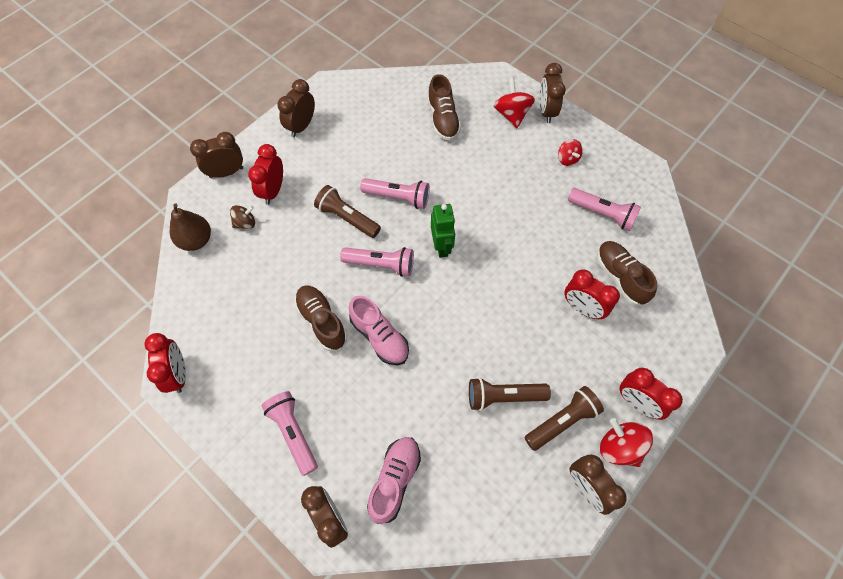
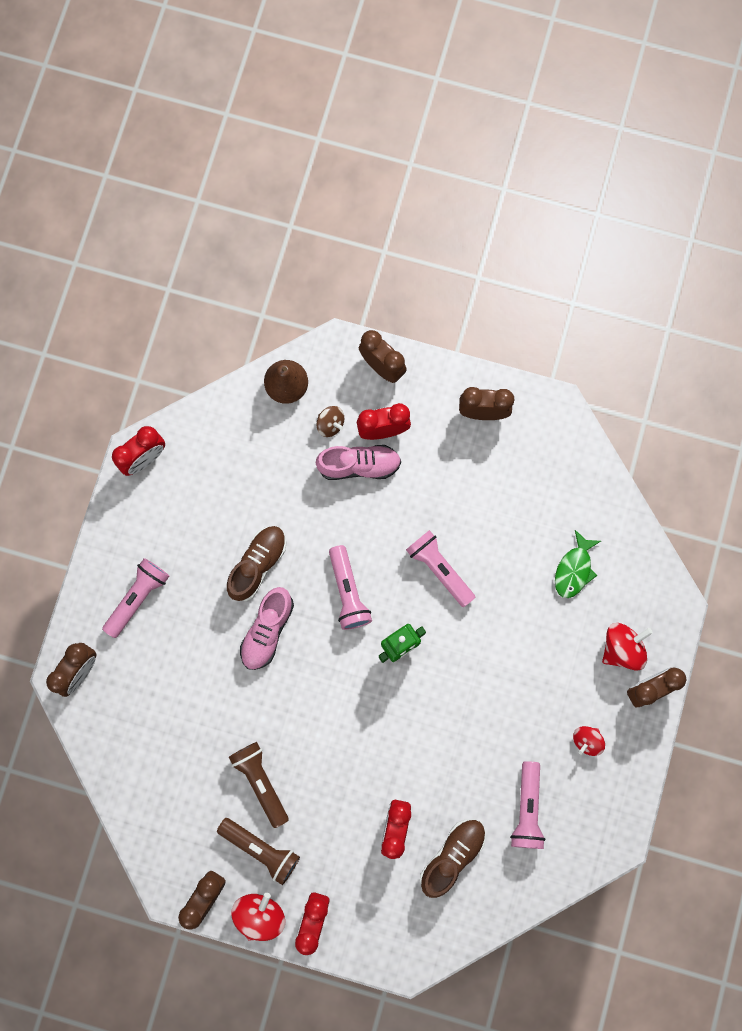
camera: 65 degrees right, 15 degrees up
(347, 218) = (387, 528): brown flashlight -> none
(395, 480) = (137, 713): pink shoe -> pink shoe (359, 465)
(398, 197) = (439, 569): pink flashlight -> pink flashlight turned 150 degrees clockwise
(443, 119) = (574, 569): brown shoe -> green fish

